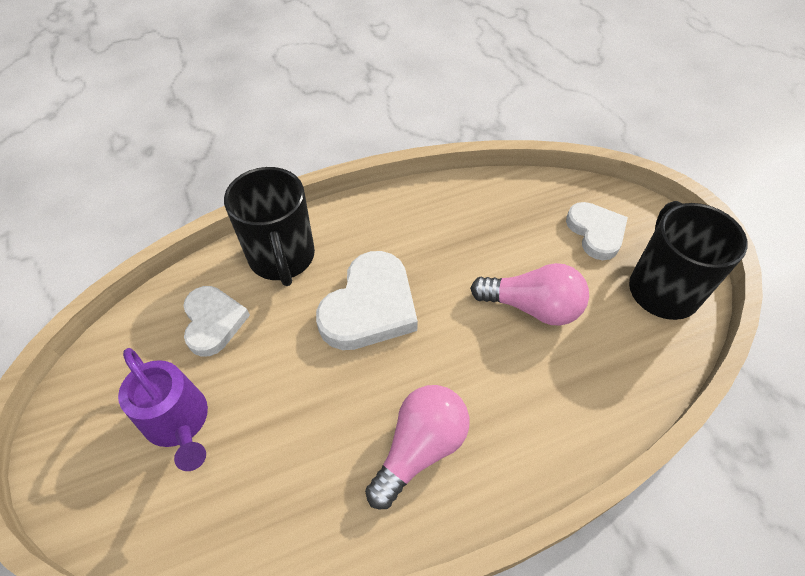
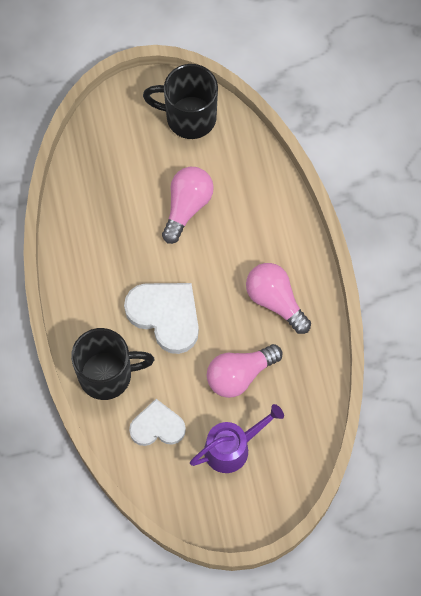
camera: 80 degrees left, 15 degrees up
(293, 414) = (239, 375): none -> pink light bulb
(596, 232) = (130, 142): white heart -> none

